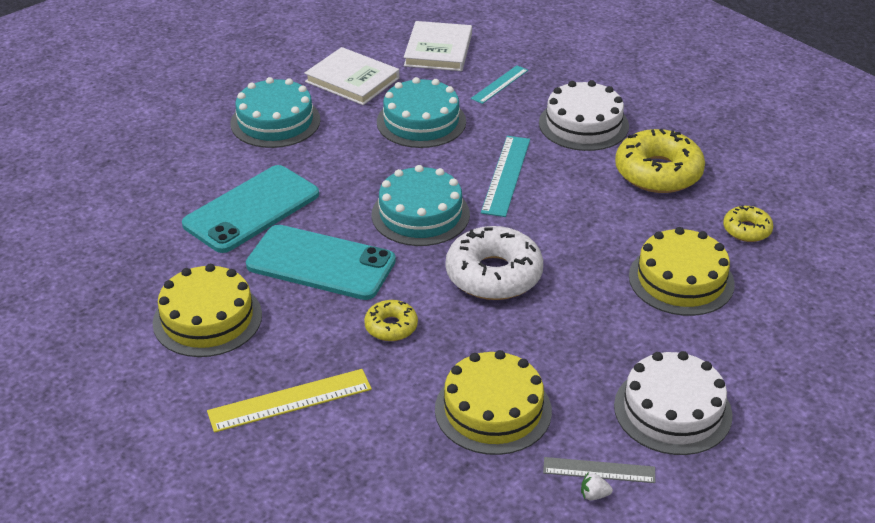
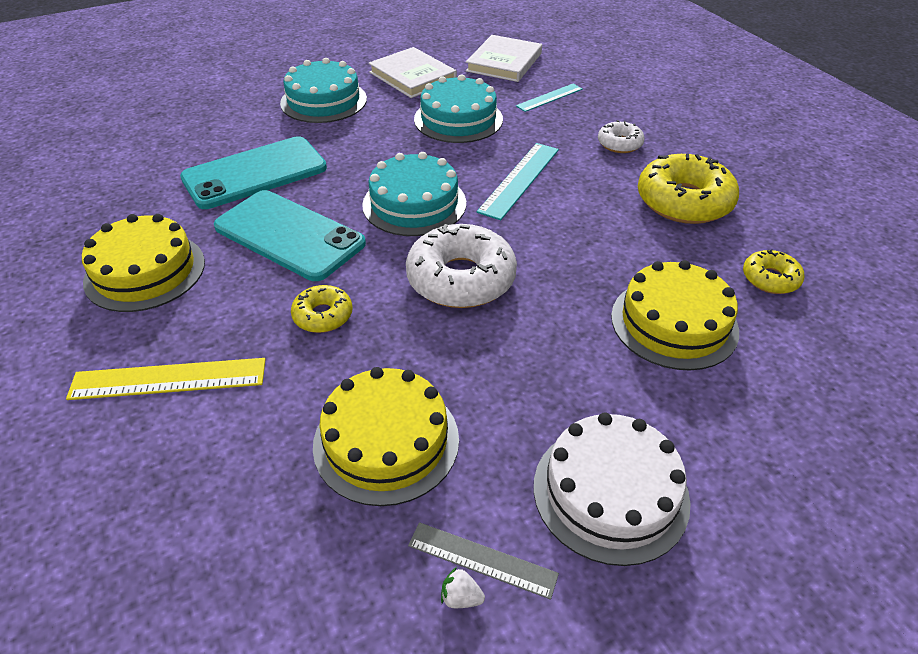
camera: 15 degrees right, 5 degrees up
(583, 124) = (619, 144): white cake -> white donut

